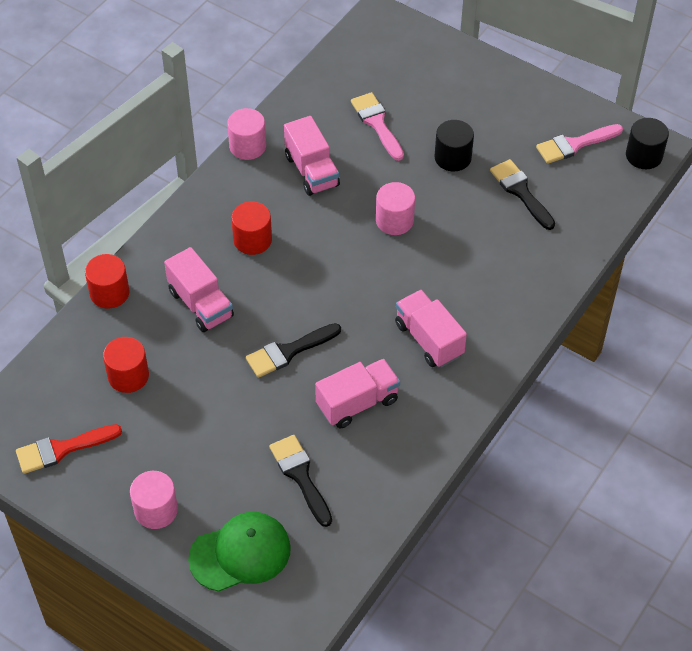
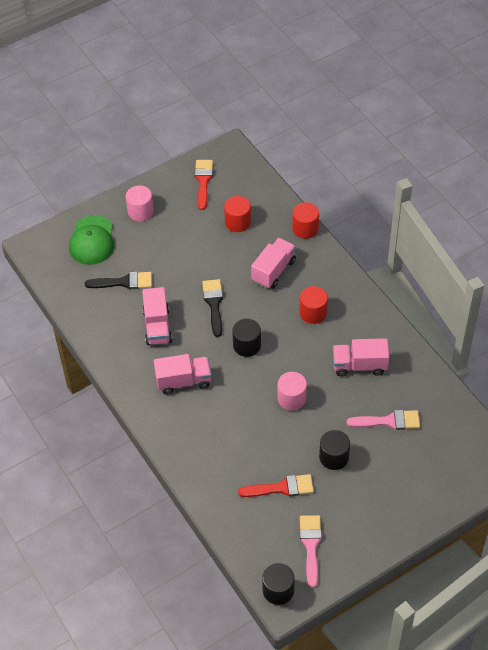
camera: 115 degrees right, 0 degrees up
(201, 304) = (273, 271): pink truck -> pink truck turned 135 degrees clockwise
(247, 146) = (399, 335): pink cylinder -> none
(338, 292) = (247, 345): none -> black cylinder
(521, 192) = (281, 488): black brush -> red brush

